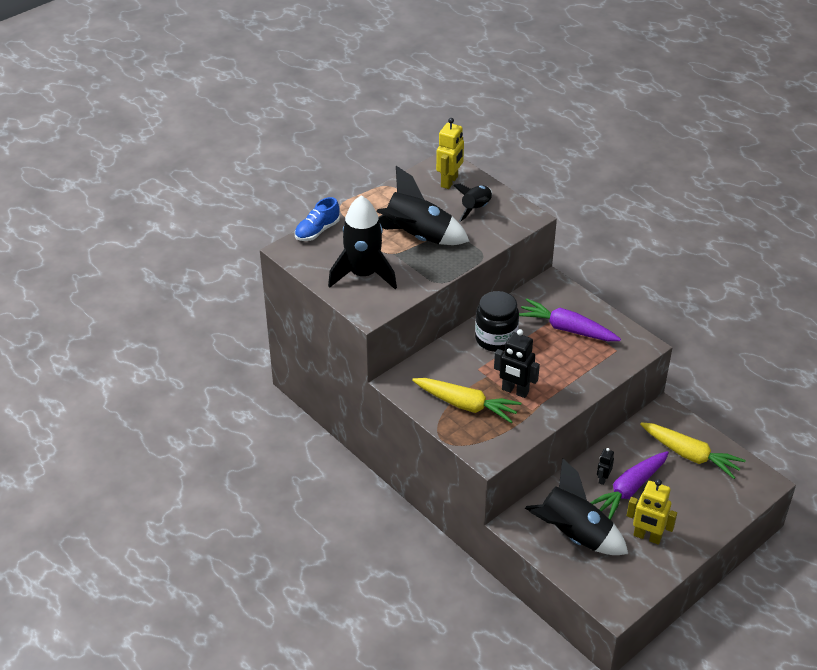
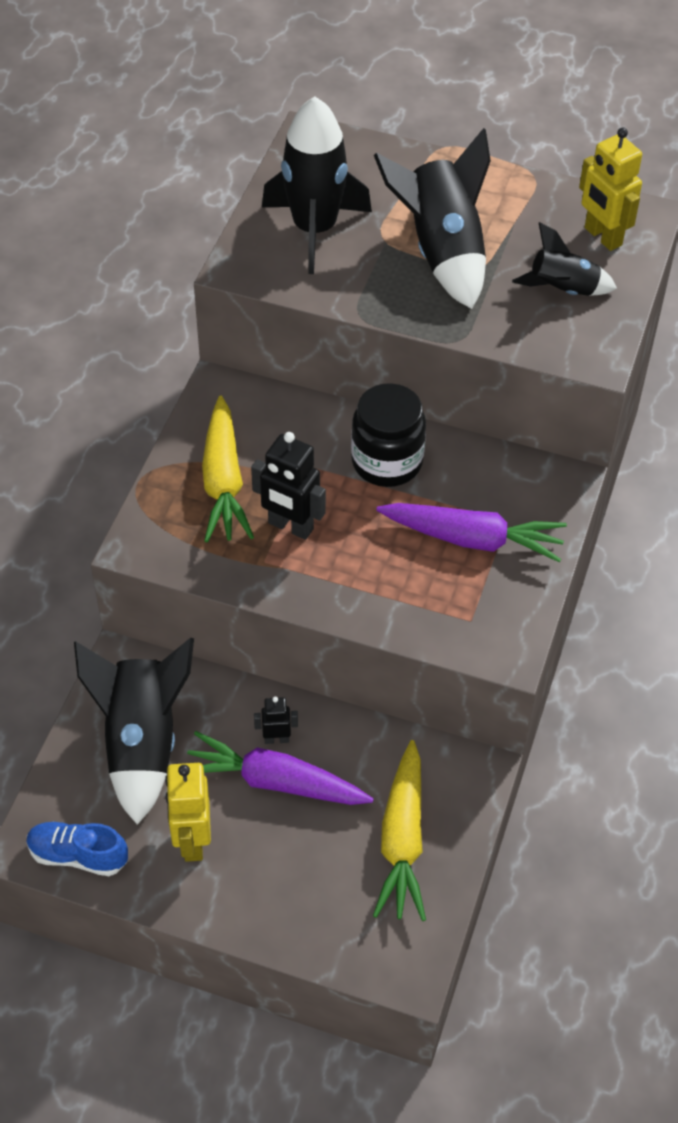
camera: 60 degrees right, 10 degrees up
(317, 231) = (371, 147): blue shoe -> blue shoe (78, 855)
(449, 182) = (602, 237): yellow robot -> yellow robot turned 60 degrees clockwise
(515, 391) = (290, 526): black robot -> black robot turned 60 degrees counterclockwise
(567, 329) = (472, 539): purple carrot -> purple carrot turned 105 degrees clockwise

